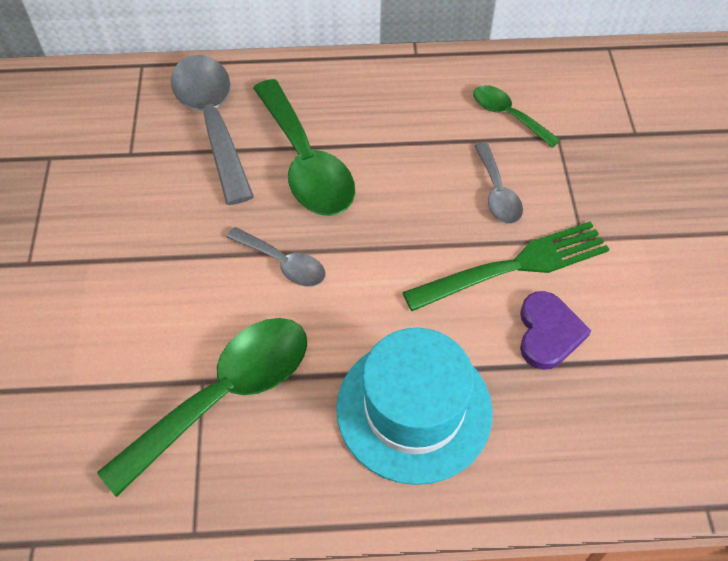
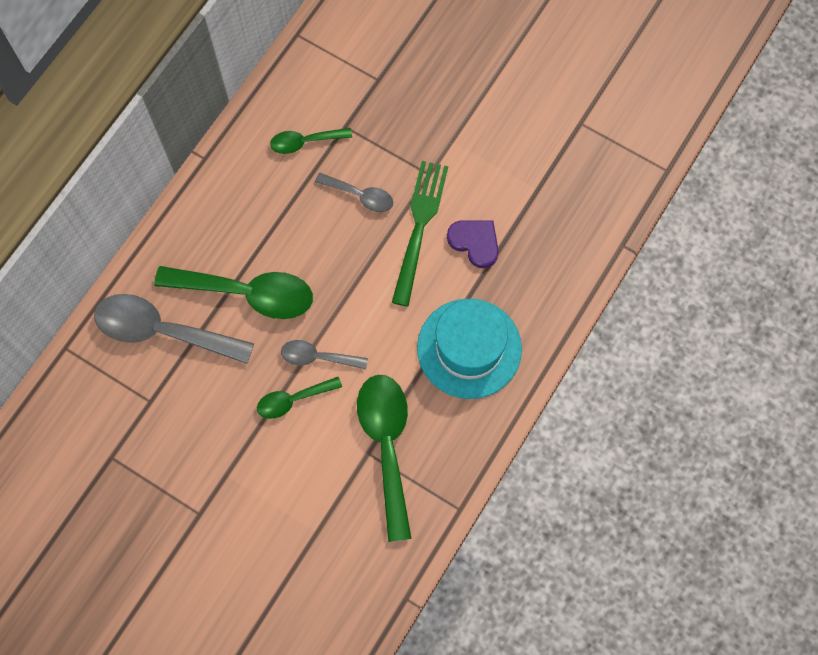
camera: 55 degrees left, 15 degrees up
(217, 270) = (293, 400): none -> green spoon
(283, 263) = (318, 357): grey spoon -> grey spoon turned 150 degrees counterclockwise

